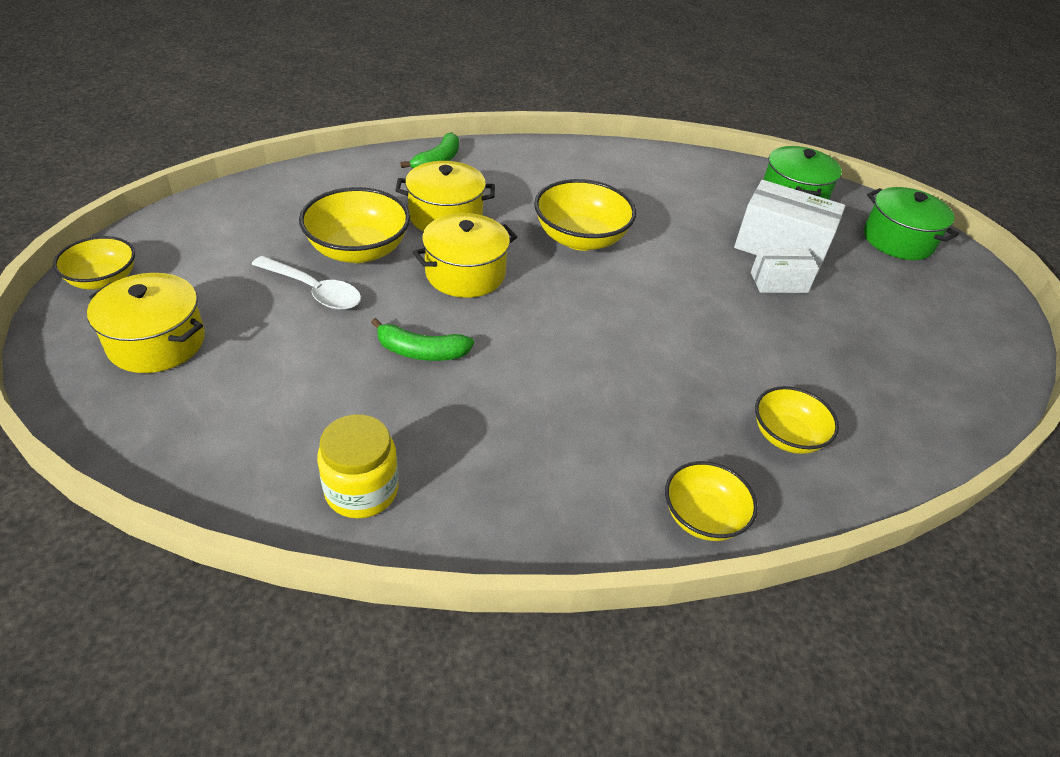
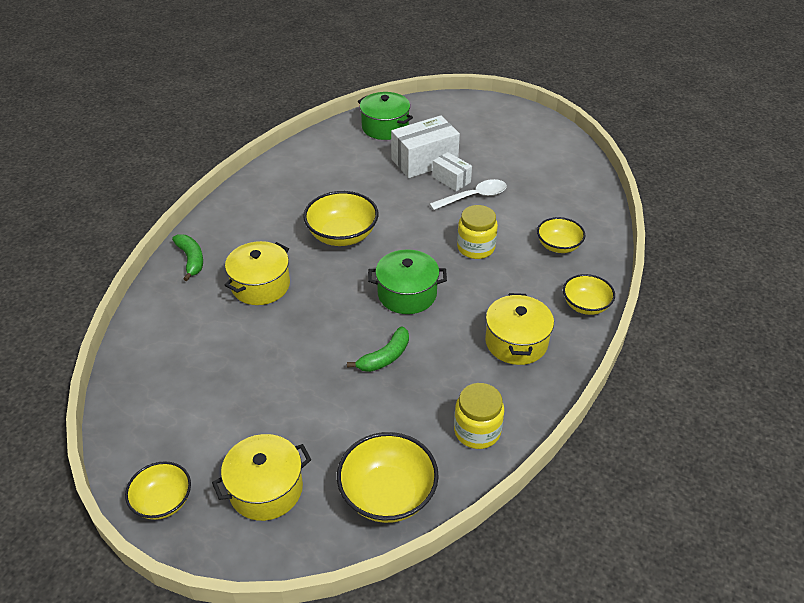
camera: 50 degrees left, 0 degrees up
(314, 291) = (282, 385): white spoon -> white spoon (474, 197)
(358, 250) = (257, 345): yellow bowl -> yellow bowl (388, 494)
(465, 273) = (329, 304): yellow pot -> yellow pot (516, 342)
(686, 354) = (476, 247): none -> yellow jar
(779, 282) = (451, 179): white box -> white box turned 75 degrees counterclockwise
(898, 240) = (457, 115): green pot -> green pot (407, 294)

